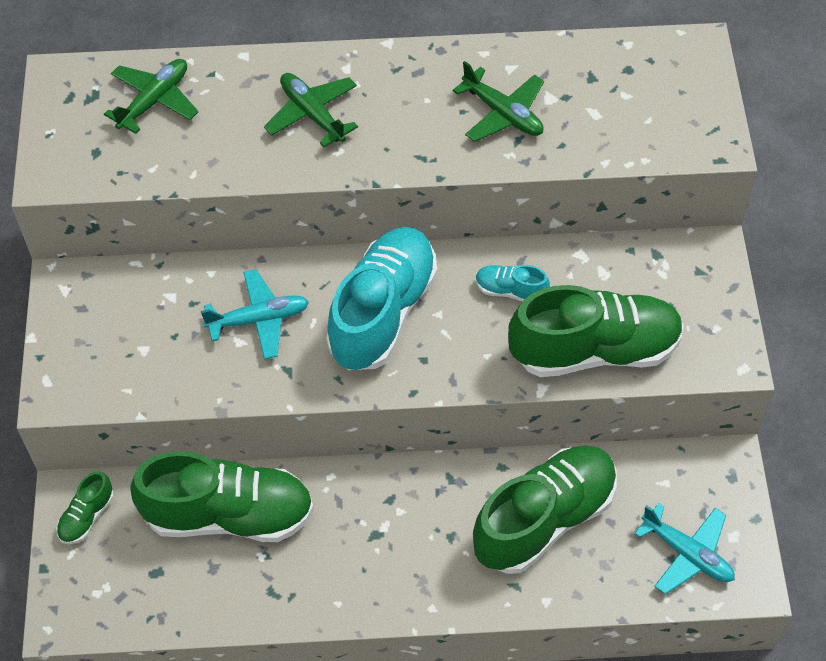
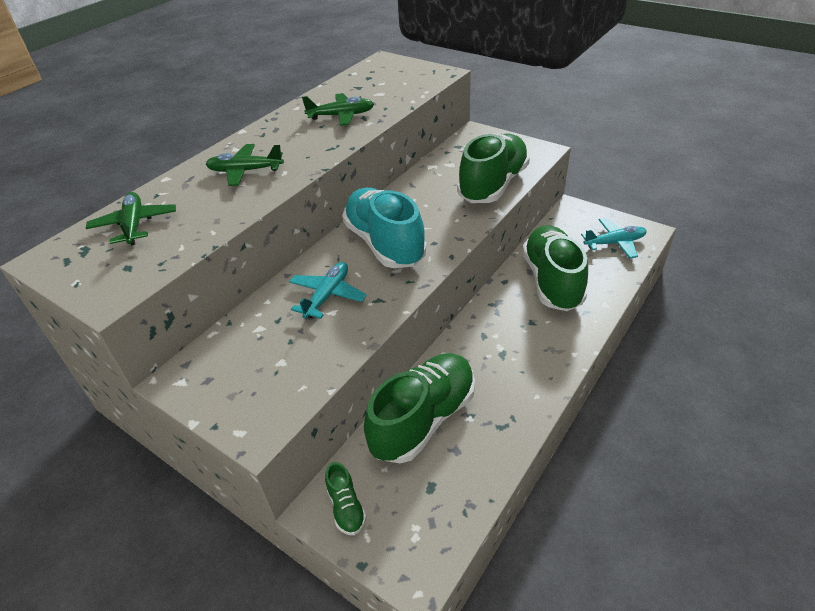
camera: 50 degrees left, 15 degrees down
(510, 291) = (425, 195): turquoise shoe -> none

